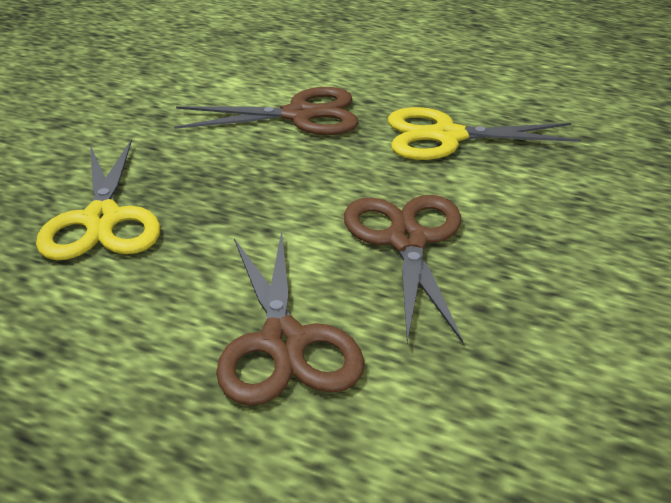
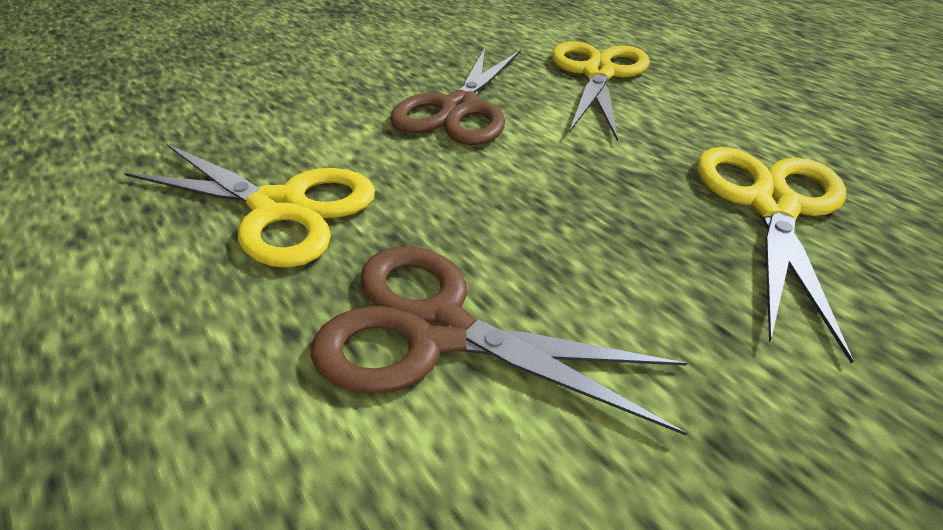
camera: 155 degrees left, 10 degrees up
(284, 343) = (597, 73): brown scissors -> yellow scissors

